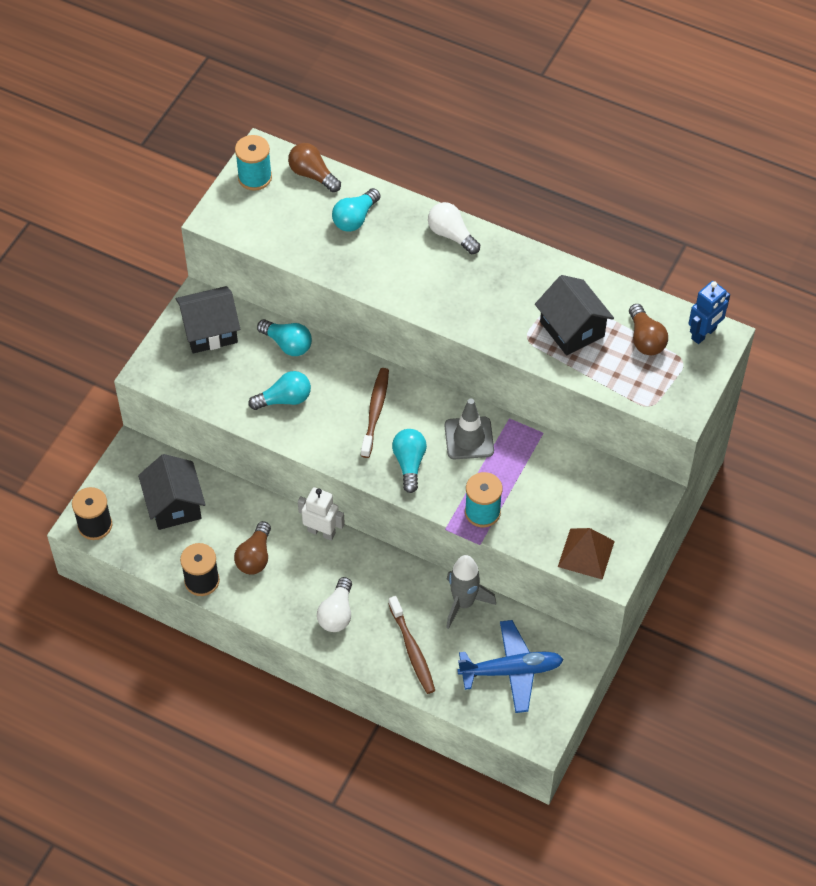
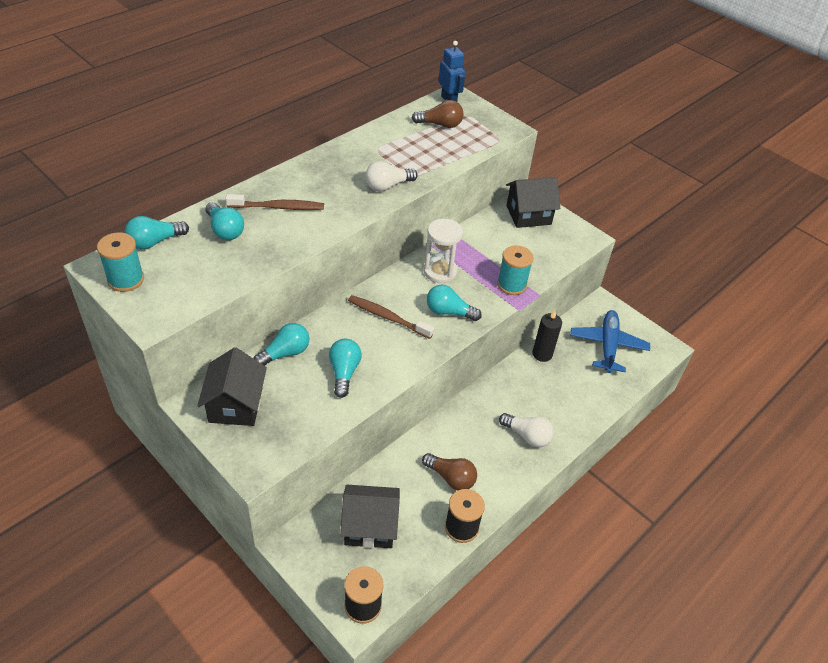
camera: 75 degrees left, 10 degrees down
(312, 175) = (155, 242): brown light bulb -> turquoise light bulb
(321, 532) = (444, 422): white robot -> none
(412, 650) = (575, 397): brown toothbrush -> brown toothbrush (278, 207)
(451, 235) = (283, 183): white light bulb -> white light bulb (388, 186)
(463, 603) = (542, 354): grey rocket -> black candle
(469, 438) = (440, 271): grey traffic cone -> white hourglass
(572, 329) = (412, 153): black house -> black house (528, 215)
(586, 554) = (567, 244): brown pyramid -> none

